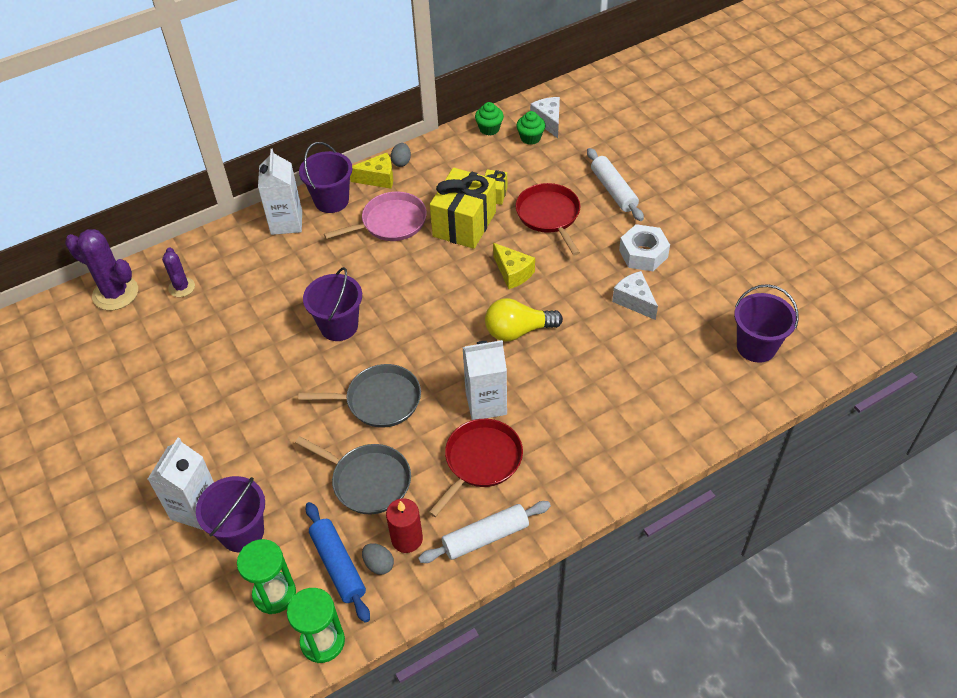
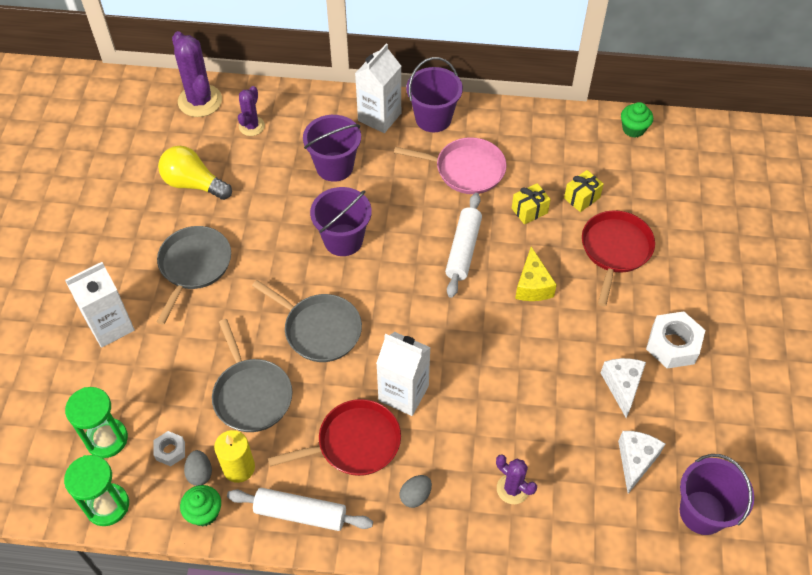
camera: 35 degrees right, 5 degrees up
(228, 419) = (194, 266): none -> grey pan
(242, 532) = (126, 370): purple bucket -> purple bucket (334, 167)
(338, 565) = (170, 451): blue rolling pin -> white nut
(378, 178) = (490, 120): yellow cheese -> none
(401, 162) = (524, 116): grey egg -> grey egg (415, 496)
(407, 539) = (239, 468): red candle -> yellow candle
(464, 224) = (529, 210): yellow gift -> yellow gift, size x0.47
(518, 331) = (489, 344): yellow light bulb -> yellow light bulb (193, 184)
(530, 138) = (665, 161): green cupcake -> green cupcake (204, 513)
(548, 121) = (697, 154): white cheese -> white cheese (635, 461)
(613, 190) = (701, 262): white rolling pin -> white rolling pin (463, 249)
(622, 415) = (512, 489): none -> purple cactus

